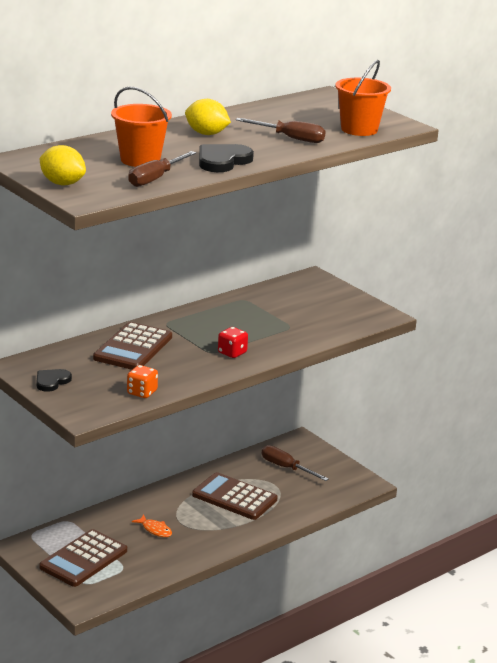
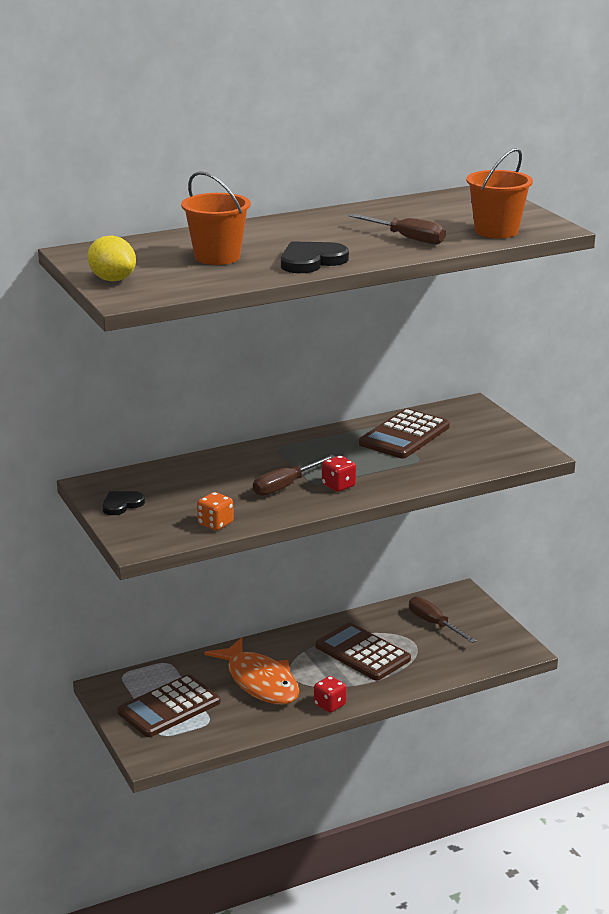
camera: 15 degrees right, 0 degrees up
(133, 348) = (228, 473): brown calculator -> brown calculator (404, 435)
(155, 530) = (260, 682): orange fish -> orange fish, size x2.36
(156, 178) = (221, 278): brown screwdriver -> brown screwdriver (285, 486)
(206, 134) = (312, 231): yellow lemon -> none
(222, 544) = (330, 705): none -> red dice

